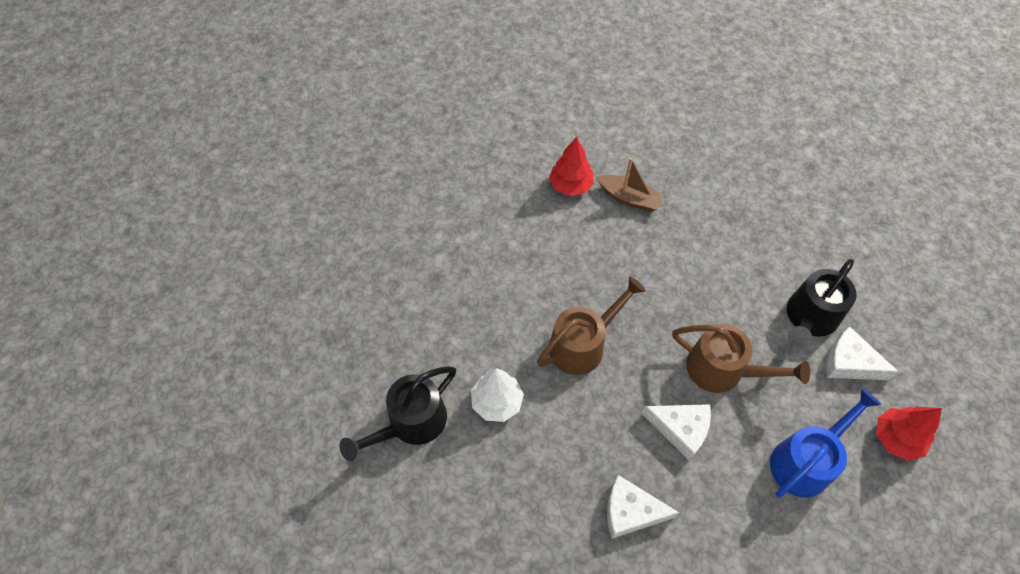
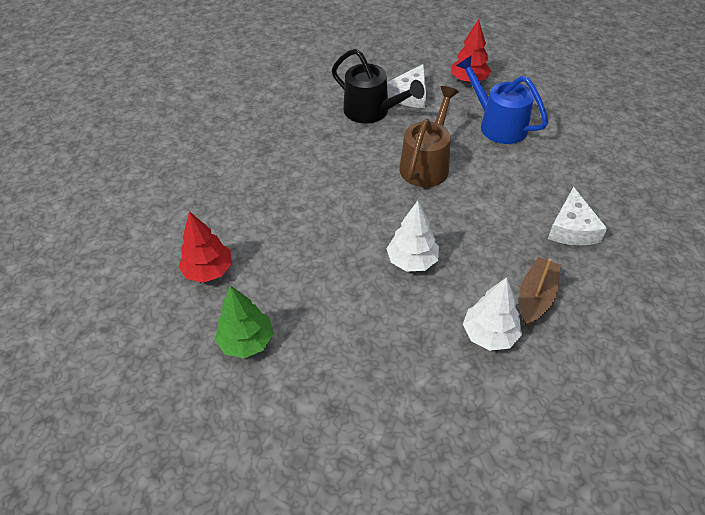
camera: 90 degrees left, 10 degrees down
(411, 423) = (533, 421): black watering can -> none
(499, 217) = (246, 341): none -> green tree
(583, 344) = (412, 261): brown watering can -> white tree
(629, 198) = (233, 220): brown boat -> brown boat (535, 297)
(681, 429) = (487, 193): white cheese -> none

